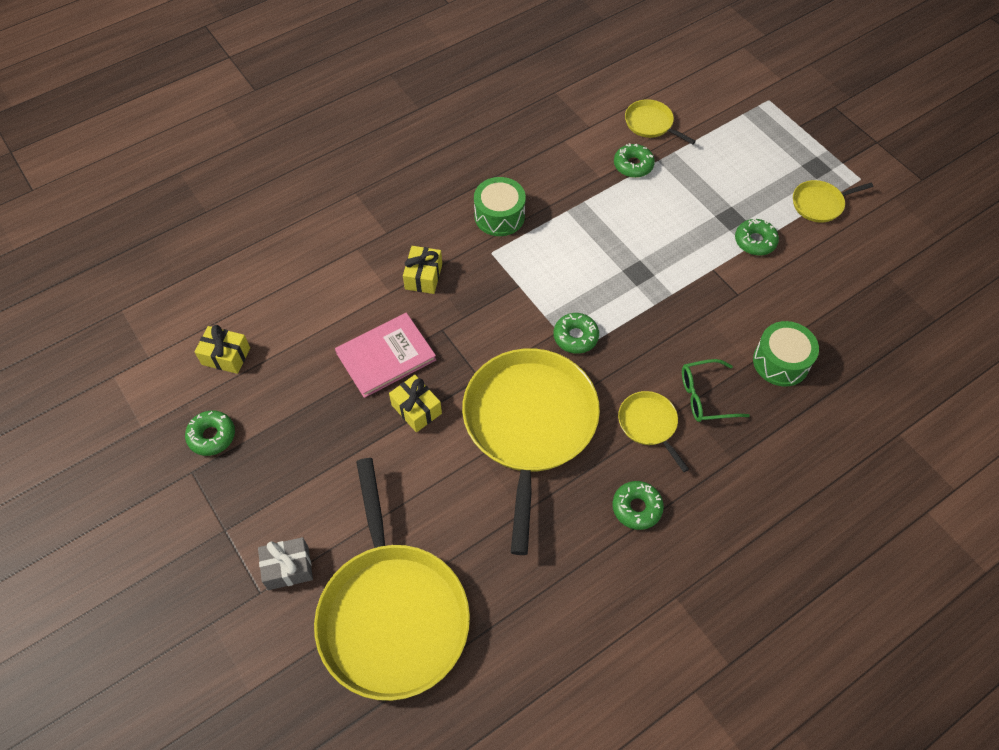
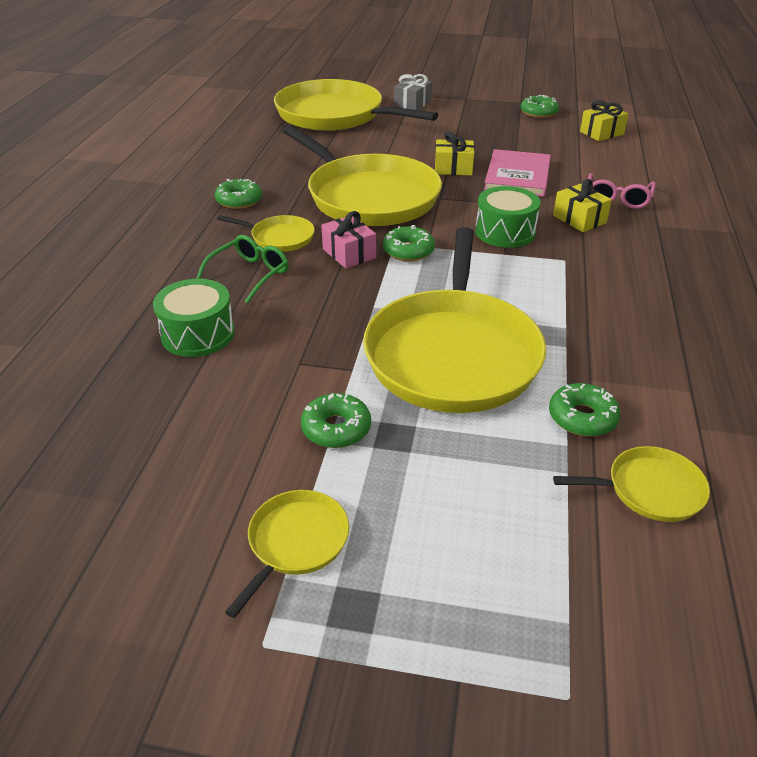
camera: 135 degrees right, 20 degrees down
(364, 274) = (617, 198): none -> pink glasses
(499, 216) = (609, 286): green drum -> green drum (505, 232)
(617, 366) = (349, 253): none -> pink gift
(648, 239) = (453, 353): none -> yellow pan

